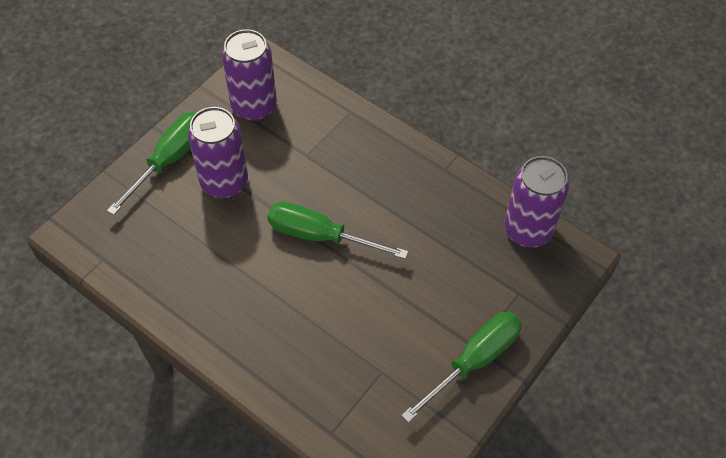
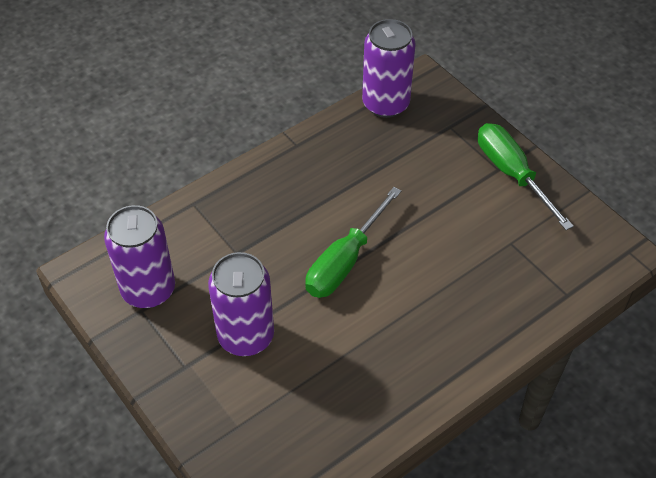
camera: 75 degrees left, 5 degrees down
(170, 160) = (193, 387): green screwdriver -> none

